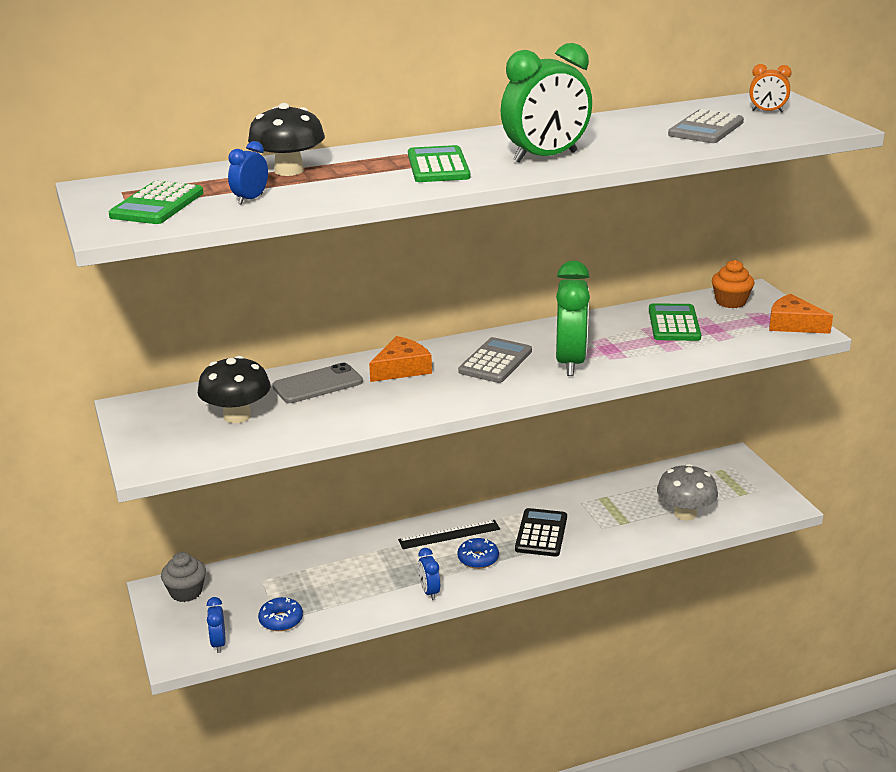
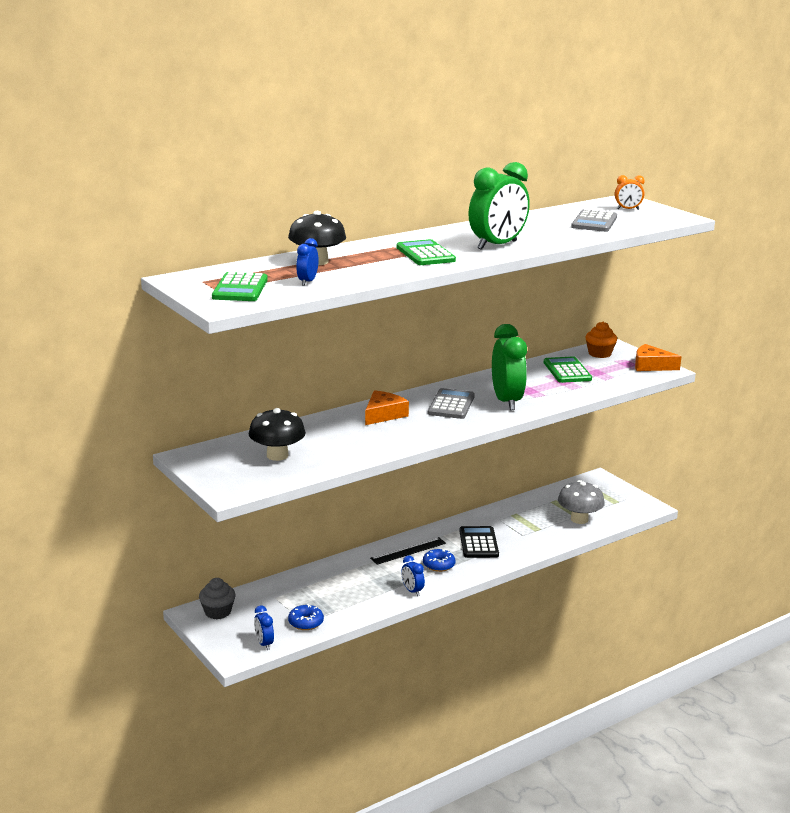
camera: 15 degrees left, 5 degrees down
(317, 384) = (325, 430): grey phone -> none

